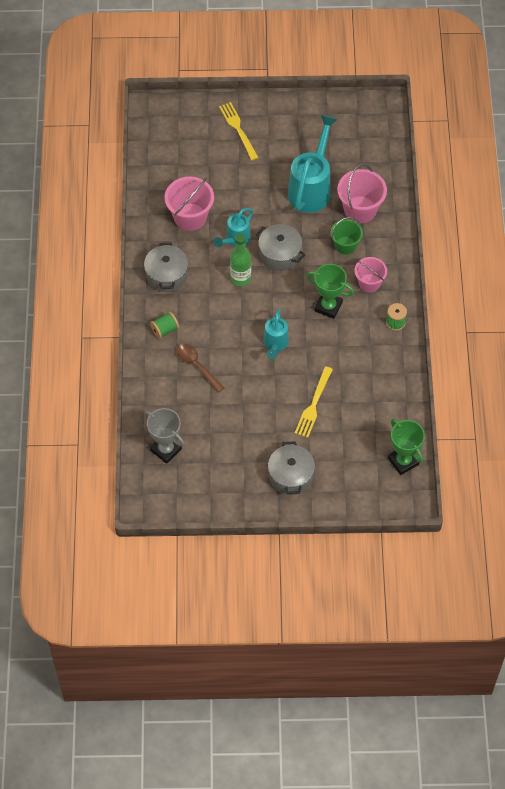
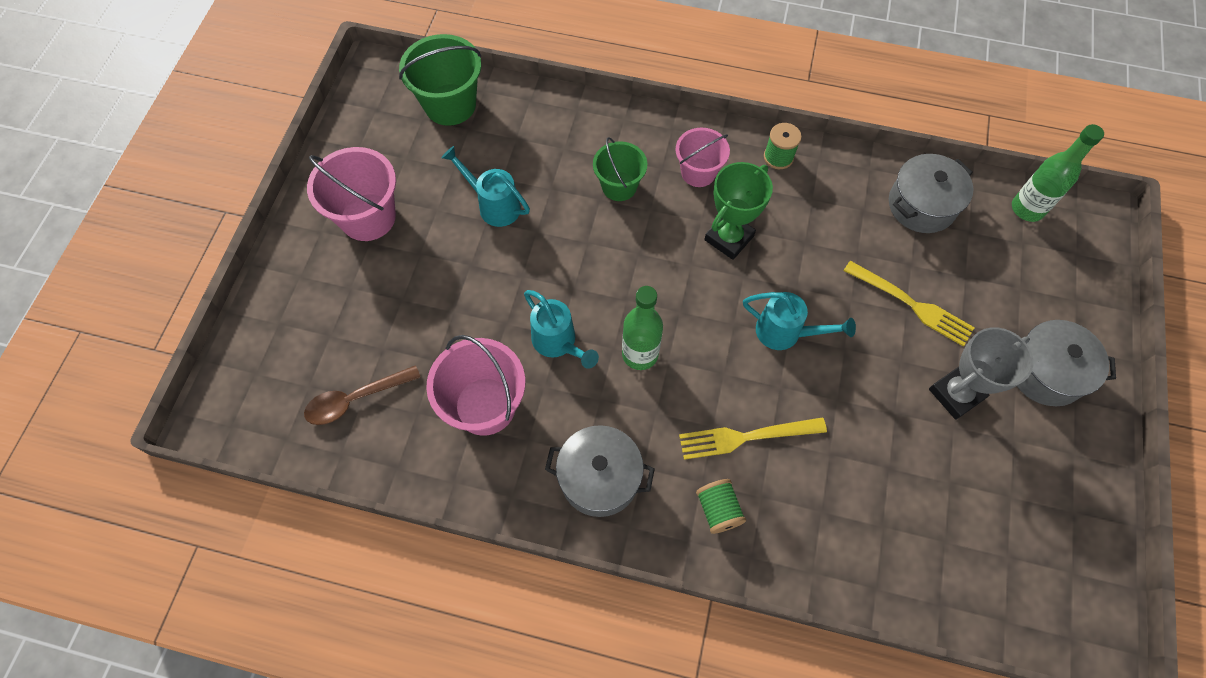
camera: 75 degrees left, 5 degrees up
(166, 449) = (978, 570): grey trophy -> grey trophy (956, 394)
(197, 366) = (806, 471): brown spoon -> brown spoon (356, 399)
(238, 129) = (329, 283): yellow fork -> yellow fork (745, 437)
(280, 254) = (608, 282): grey pot -> grey pot (921, 205)
(311, 188) = (494, 205): turquoise watering can -> turquoise watering can, size x0.56
(360, 209) = (558, 150): pink bucket -> pink bucket (368, 217)
(374, 148) = (450, 104): none -> green bucket
(403, 461) = (1027, 209): green trophy -> green bottle

